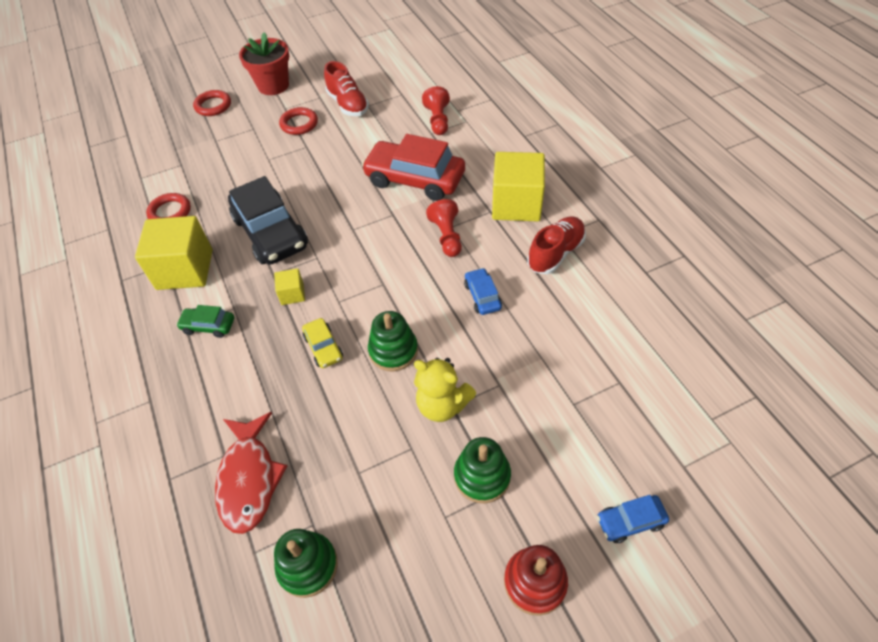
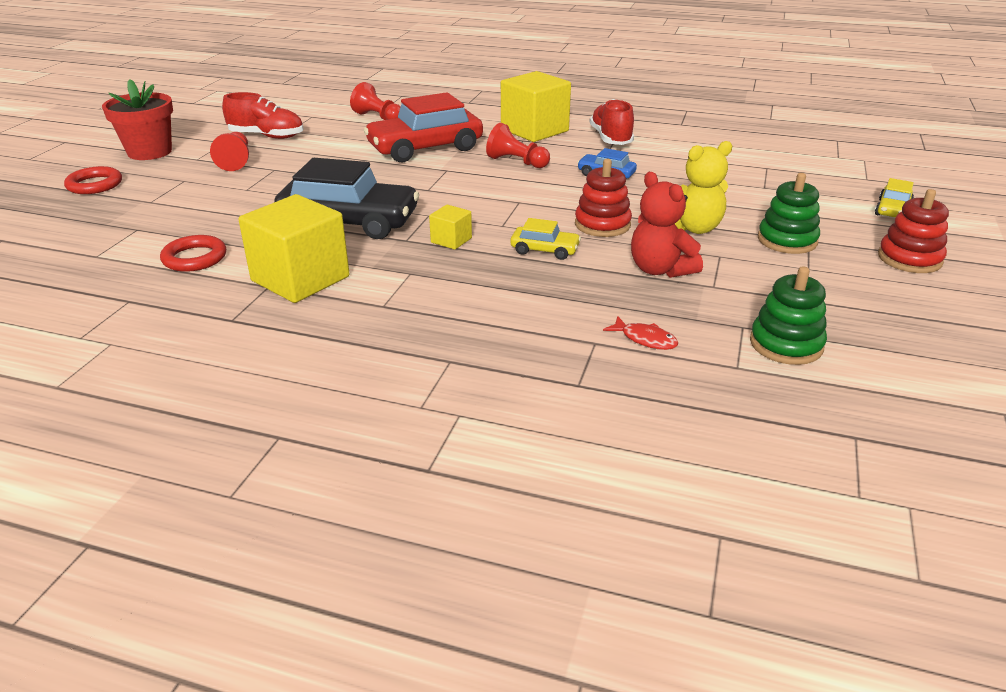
camera: 50 degrees left, 20 degrees down
(208, 326) = (408, 293): green car -> none
(249, 479) = (645, 339): red fish -> red fish, size x0.47
(299, 124) = (235, 161): red ring -> red pawn
(354, 427) = (660, 270): none -> red teddy bear
(393, 350) = (602, 224): green stacking toy -> red stacking toy
(630, 521) = (892, 210): blue car -> yellow car

